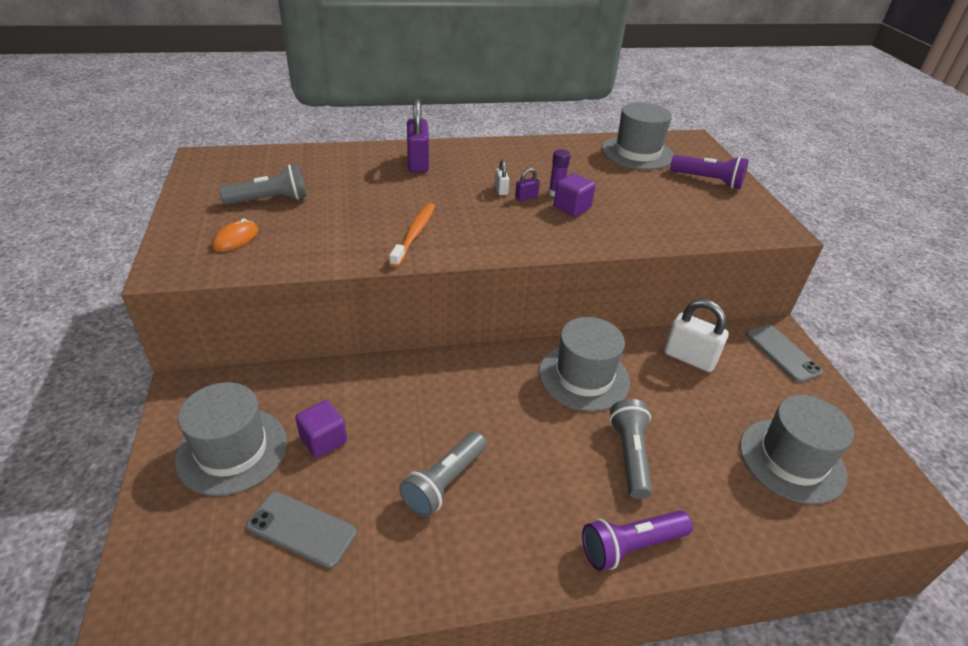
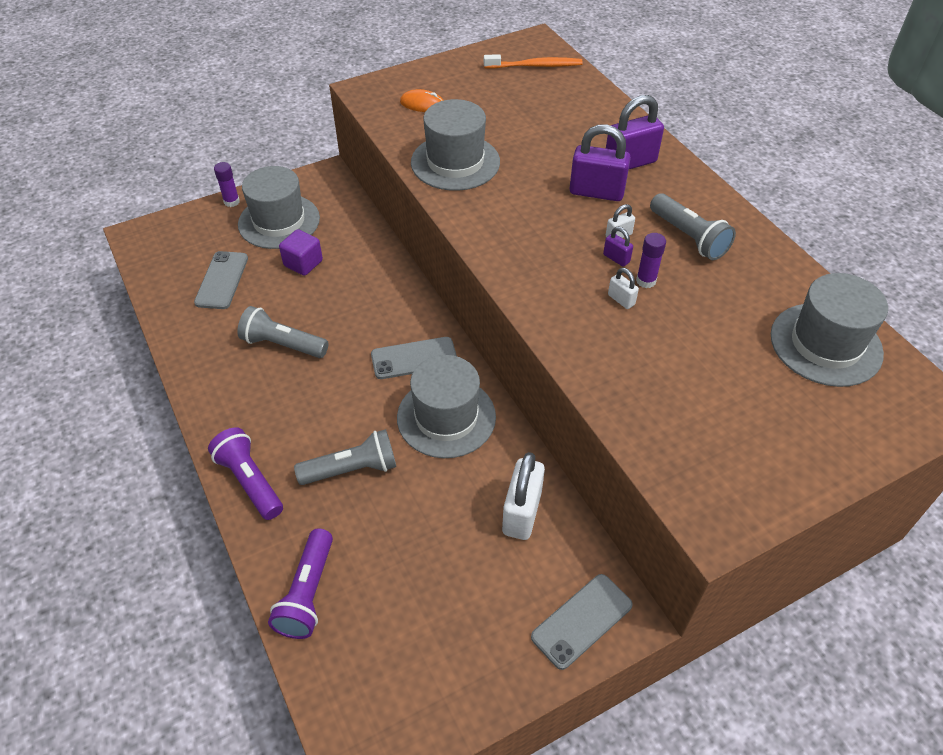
camera: 75 degrees right, 10 degrees up
(151, 495) = (231, 202): none -> purple glue stick
(270, 200) = (491, 99): grey flashlight -> grey flashlight (689, 237)
(414, 234) = (490, 197): orange toothbrush -> orange toothbrush (535, 66)
(443, 185) = (596, 192): none -> purple padlock
(507, 381) = (414, 358): none -> grey phone
(572, 207) = (621, 300): purple cube -> white padlock
(708, 181) = (803, 432): purple flashlight -> purple flashlight (307, 593)
(791, 460) = (393, 622): grey hat -> grey hat (455, 162)

